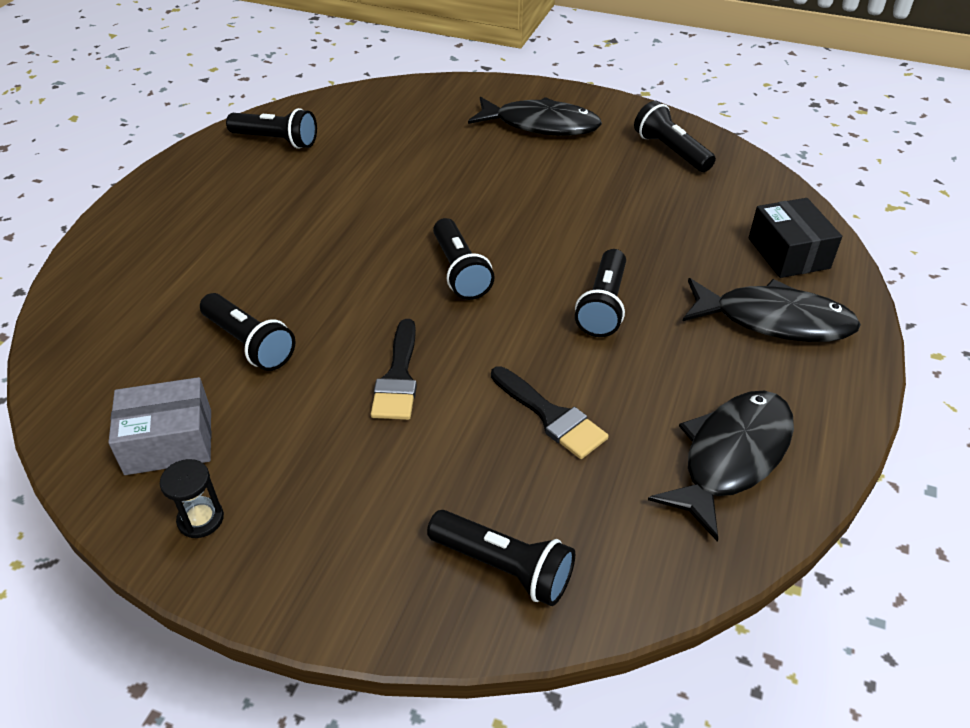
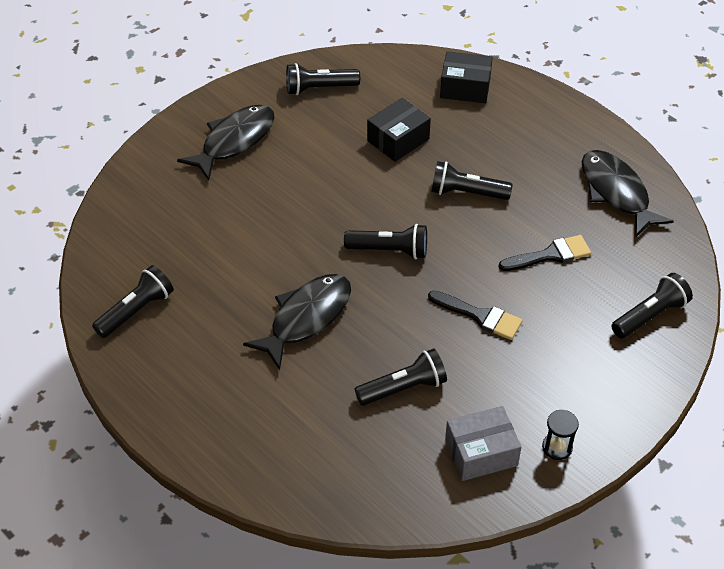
camera: 65 degrees left, 5 degrees up
(169, 442) = (481, 453): grey box -> grey box turned 60 degrees clockwise
(603, 306) = (466, 193): black flashlight -> black flashlight turned 150 degrees clockwise
(644, 227) = (398, 140): none -> black box
(774, 320) = (521, 124): black fish -> black fish (306, 318)

